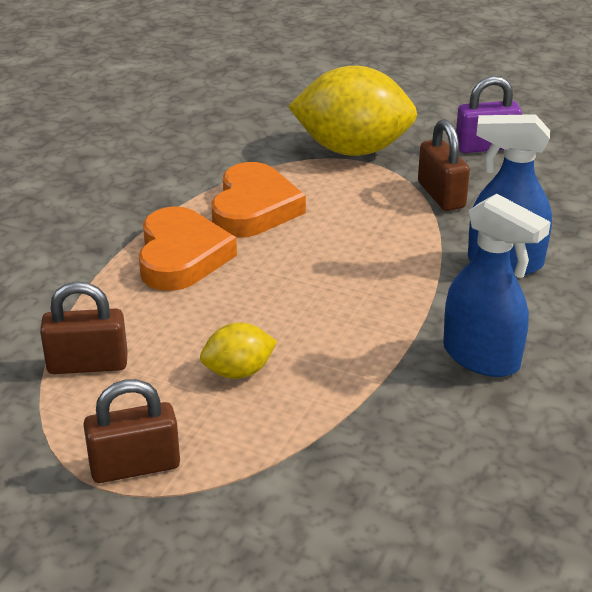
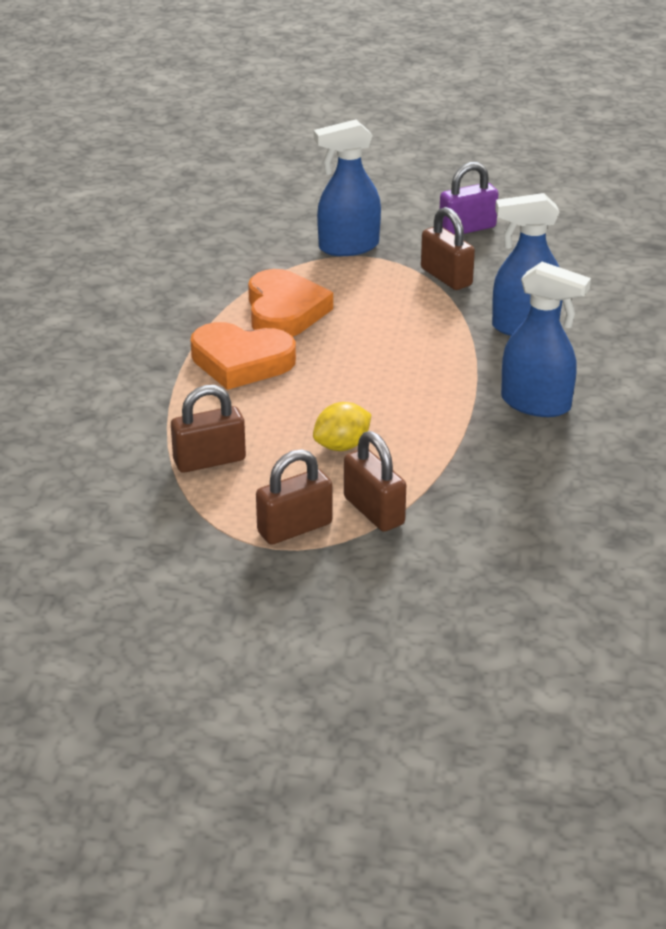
camera: 15 degrees left, 0 degrees up
(181, 256) = (241, 362): orange heart -> orange heart turned 120 degrees clockwise
(235, 461) = (374, 511): none -> brown padlock
(352, 150) = (348, 247): yellow lemon -> blue spray bottle

